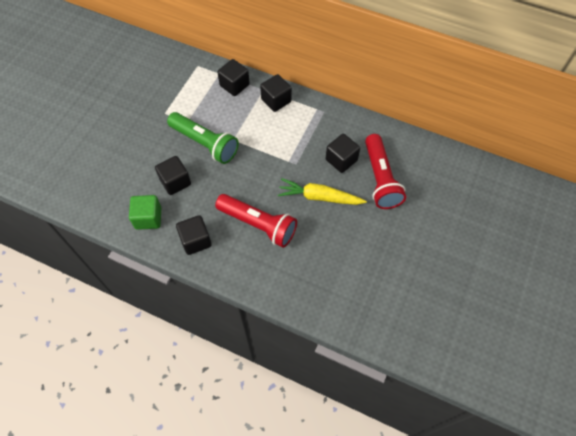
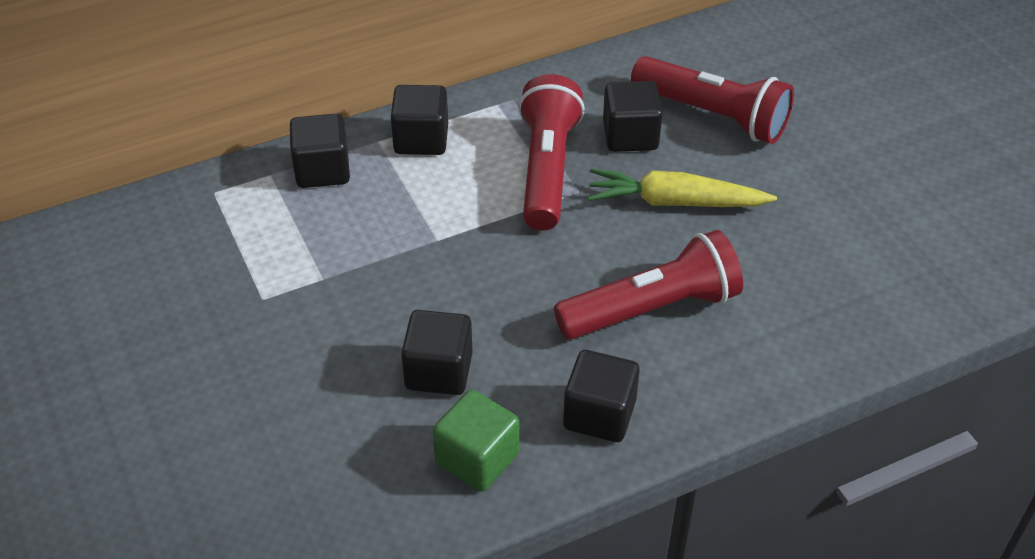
camera: 50 degrees left, 15 degrees down
(205, 143) = (402, 281): green flashlight -> none
(298, 147) = (547, 169): none -> red flashlight
(319, 197) = (675, 202): yellow carrot -> yellow carrot turned 45 degrees clockwise

